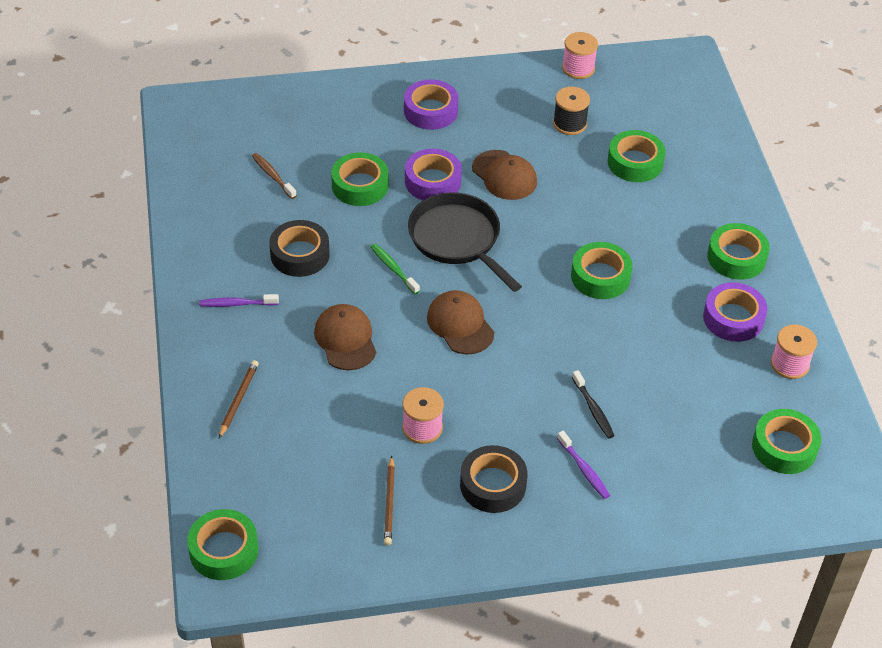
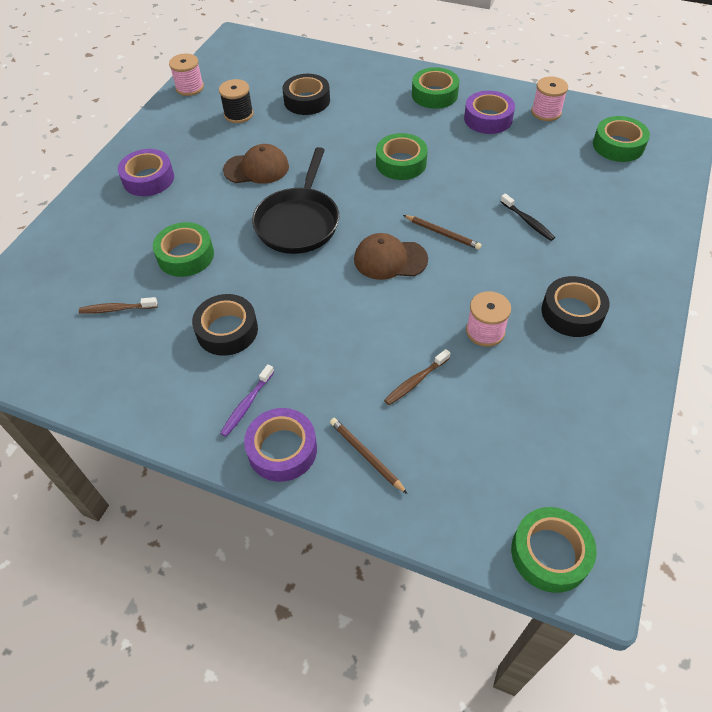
camera: 55 degrees left, 5 degrees up
(332, 401) = (415, 381): none -> brown toothbrush
(345, 339) = (351, 341): brown cap -> none
(389, 503) = (556, 390): brown pencil -> brown pencil (442, 233)
(393, 269) = (297, 274): green toothbrush -> none
(432, 181) = (224, 210): purple tape -> purple tape (282, 449)
(457, 239) = (298, 222): black pan -> black pan turned 75 degrees counterclockwise
(584, 469) = (585, 252): purple toothbrush -> none
(593, 409) = (528, 221): black toothbrush -> black toothbrush turned 45 degrees clockwise
(635, 162) = (307, 101): green tape -> black tape

